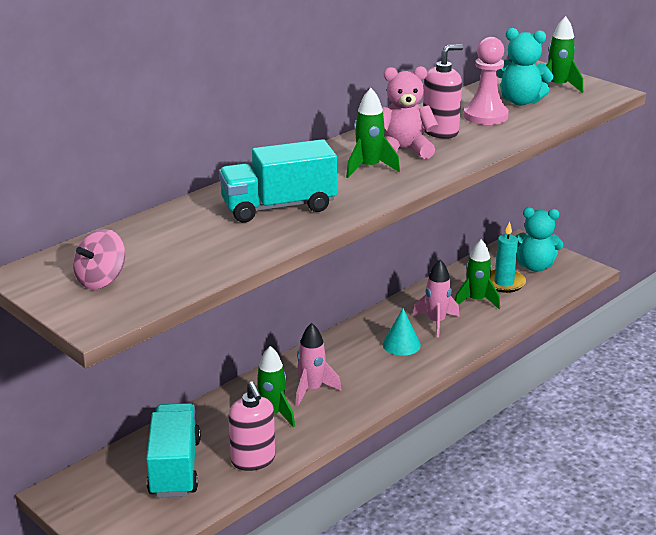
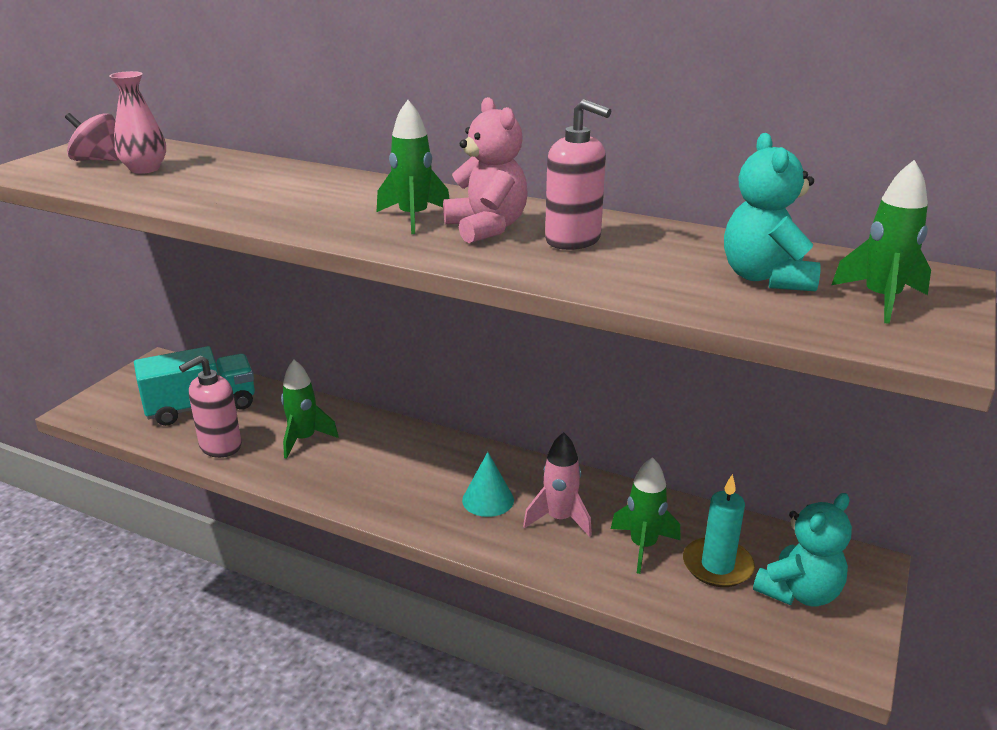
camera: 70 degrees right, 0 degrees up
(156, 257) = (145, 169): none -> pink vase
(278, 207) = (277, 194): turquoise truck -> none
(312, 390) = (359, 455): pink rocket -> none
(485, 116) = (669, 260): pink pawn -> none
(535, 266) = (799, 592): turquoise teddy bear -> turquoise teddy bear turned 120 degrees counterclockwise

